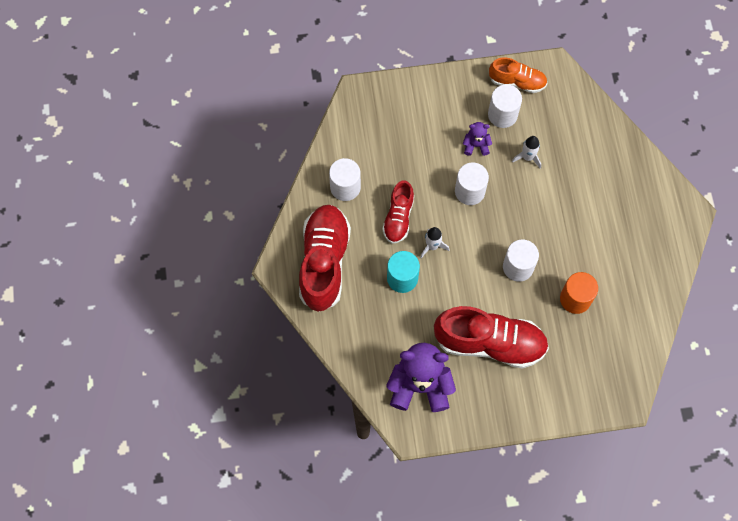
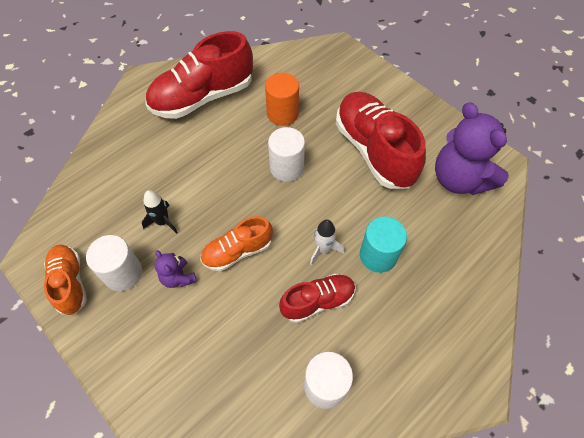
camera: 125 degrees left, 10 degrees down
(324, 262) = (428, 344): red shoe -> red shoe (203, 97)
(469, 191) = (237, 251): white cylinder -> orange shoe
(527, 157) = (163, 222): white rocket -> black rocket

